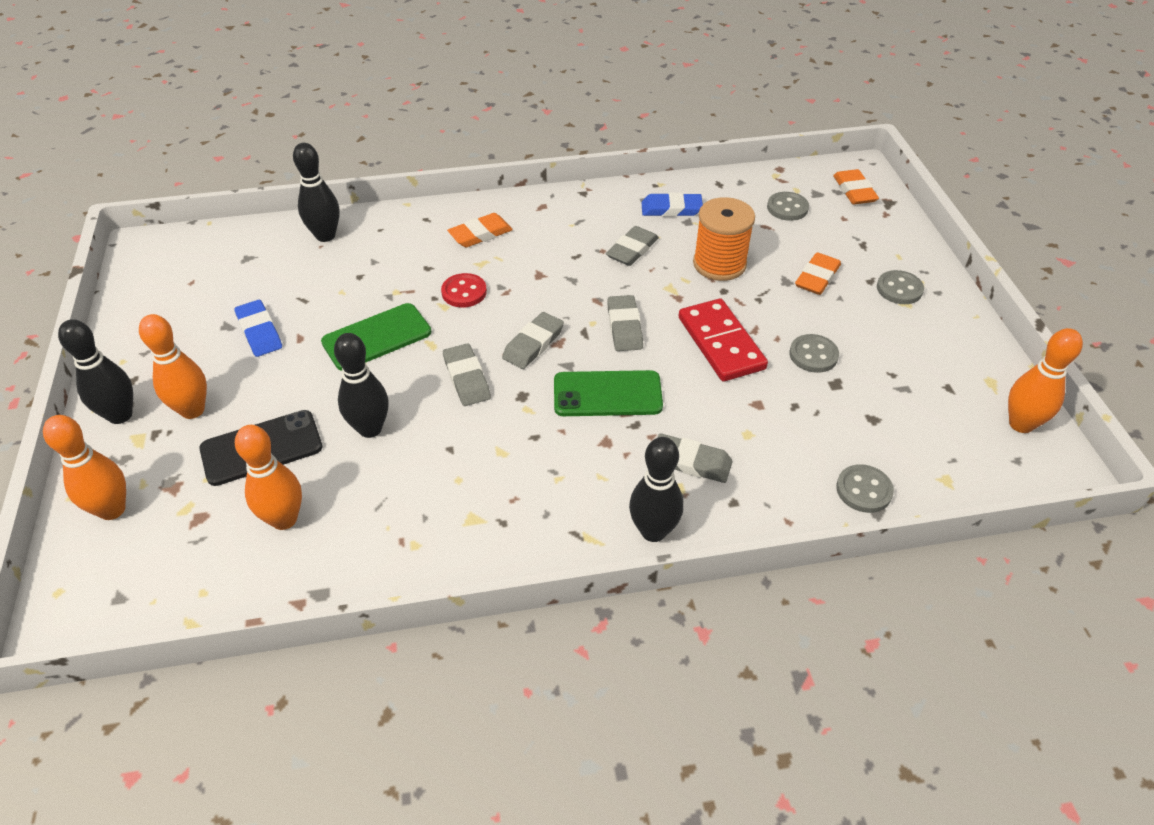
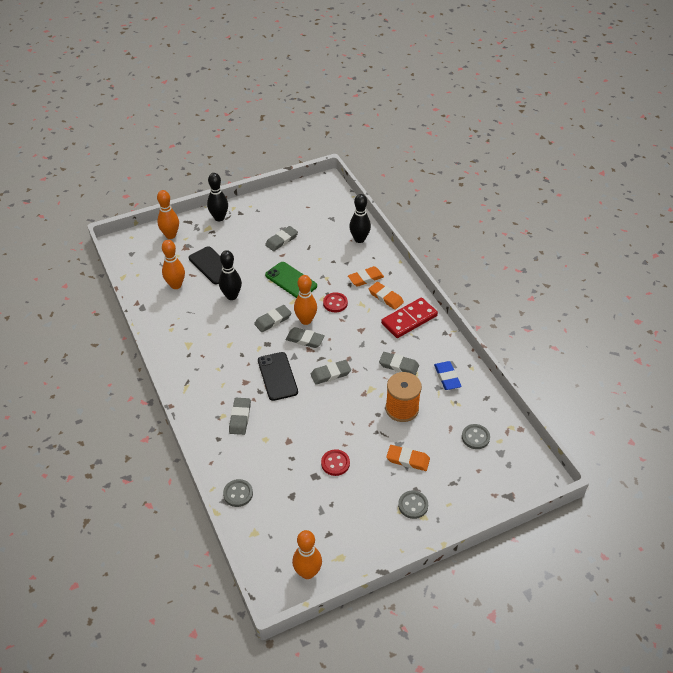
camera: 75 degrees right, 0 degrees up
(192, 410) = (227, 237): orange bowling pin -> orange bowling pin (306, 320)
(259, 332) = (281, 240): blue eraser -> grey eraser
(607, 394) = (277, 376): green phone -> black phone
(653, 531) = (194, 409): black bowling pin -> none
(720, 343) = (331, 418): red domino -> red domino (409, 319)
(813, 355) = (335, 463): grey button -> red button
(854, 191) = (513, 474): orange eraser -> orange eraser (365, 278)

